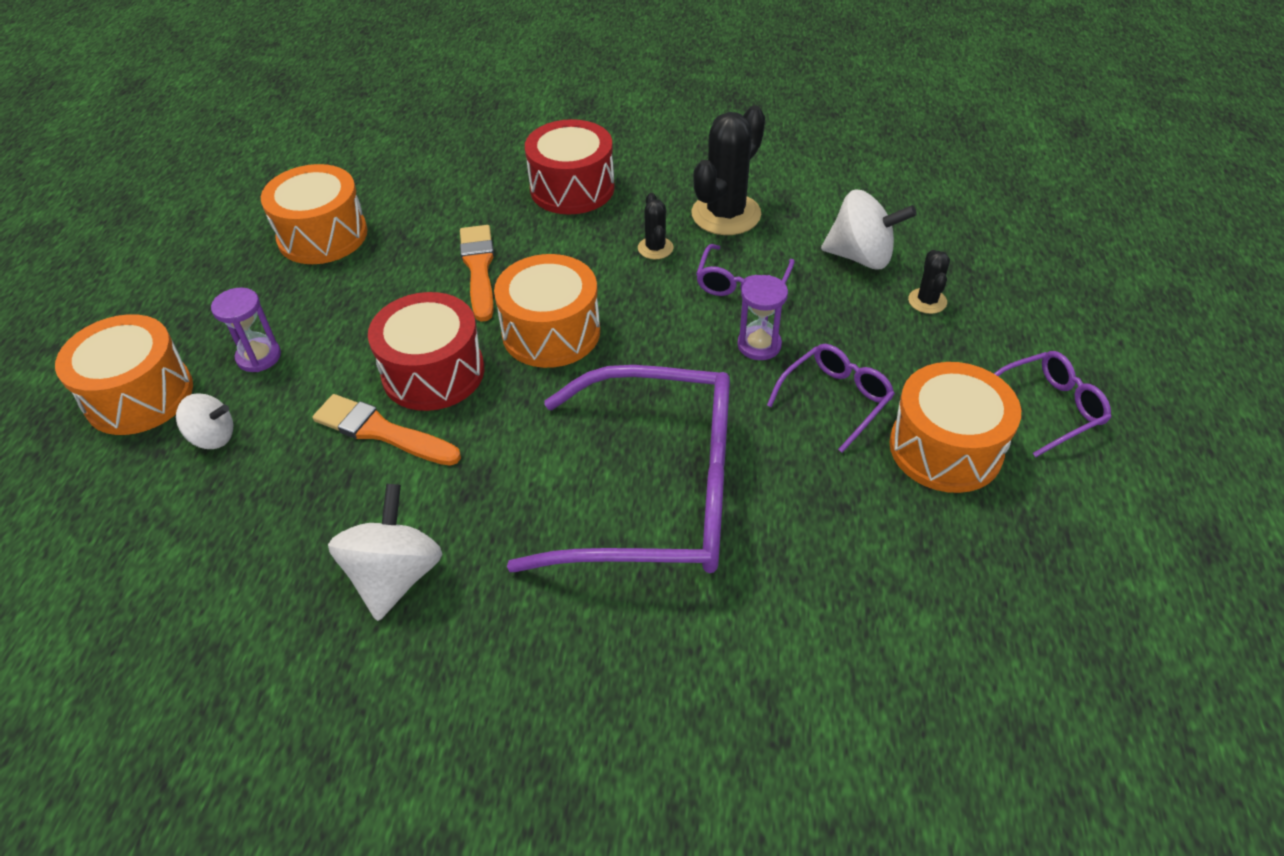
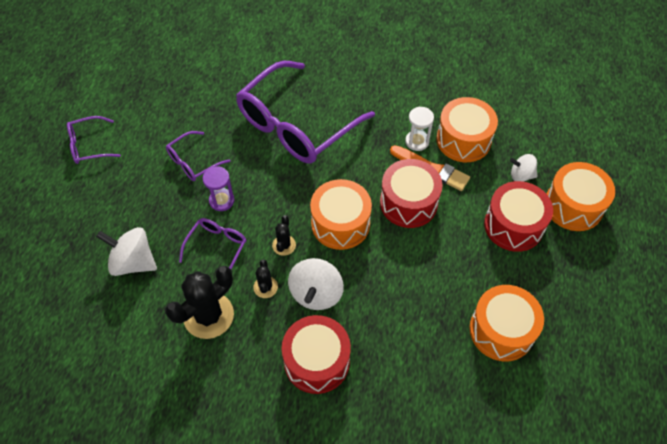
camera: 175 degrees left, 10 degrees up
(259, 357) = (513, 225): purple hourglass -> red drum
(395, 576) = (414, 100): white spinning top -> white spinning top (316, 293)
(403, 481) = (417, 141): none -> white hourglass
(479, 268) = (386, 282): orange brush -> none
(653, 492) = (297, 124): purple glasses -> purple glasses turned 60 degrees counterclockwise
(927, 301) = (111, 221): black cactus -> black cactus (284, 245)
(945, 448) = (152, 130): orange drum -> orange drum (463, 140)

